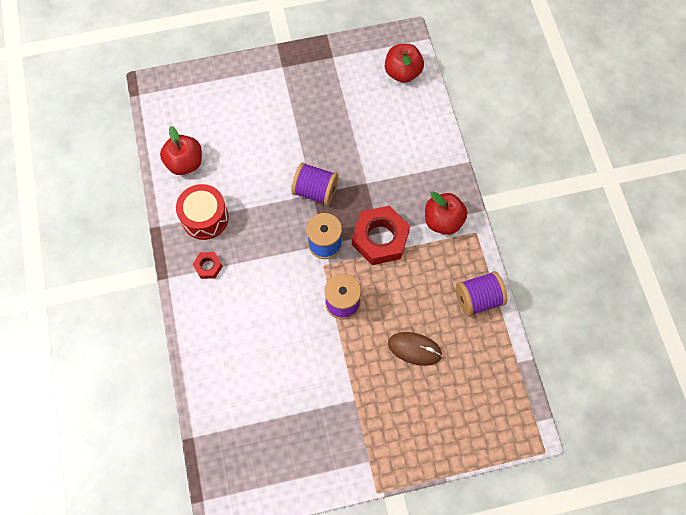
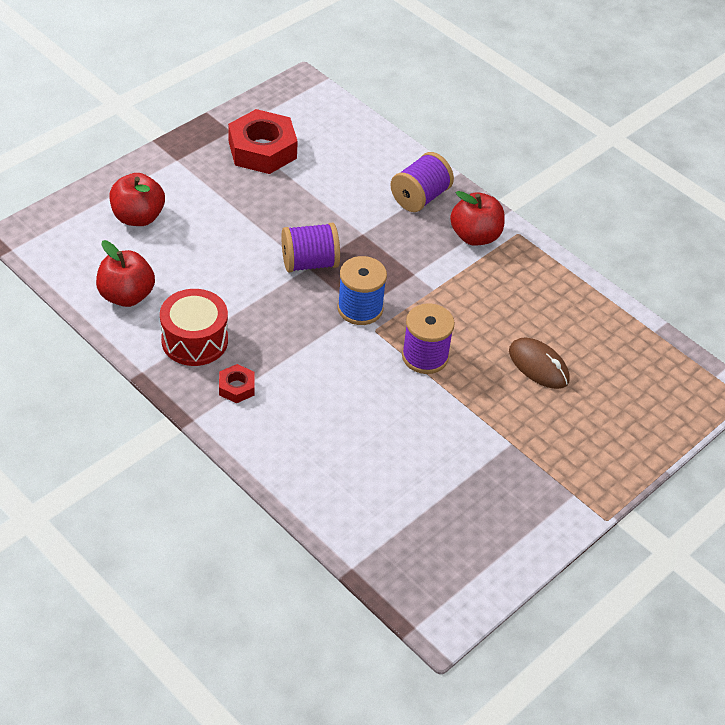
camera: 35 degrees left, 20 degrees down
(380, 238) = (419, 279): red nut -> red nut (262, 150)
(402, 72) = (323, 118): red apple -> red apple (138, 217)
(414, 349) = (538, 366): brown mouse -> brown mouse turned 60 degrees clockwise
(478, 299) = (568, 291): purple spool -> purple spool (420, 197)

